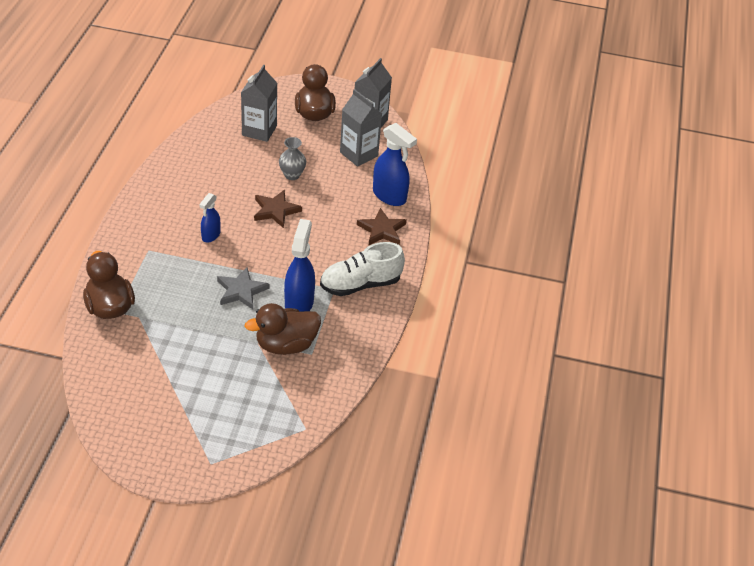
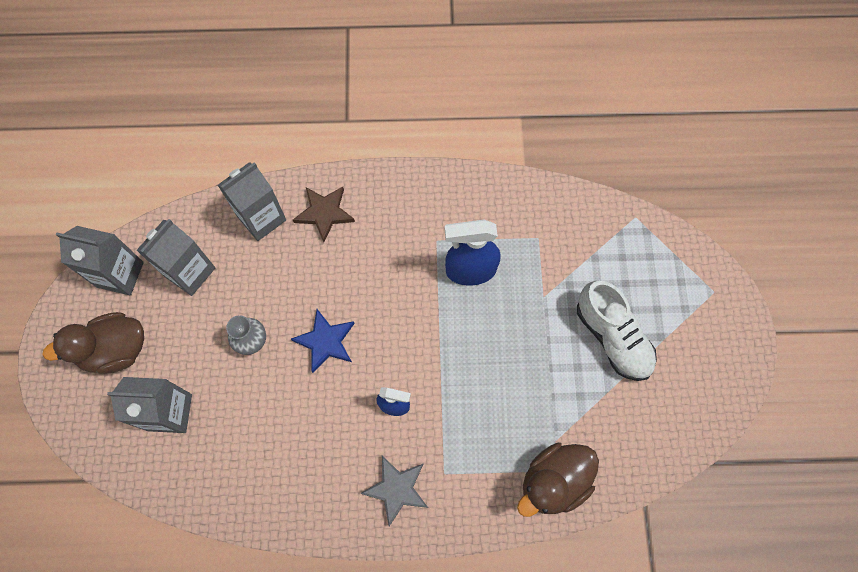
camera: 100 degrees left, 25 degrees up
(241, 291) = (474, 338): grey star -> grey star (396, 489)
(275, 210) = (325, 341): brown star -> blue star
(286, 345) = (536, 266): brown duck -> none
(360, 284) = (420, 215): white shoe -> white shoe (612, 337)
(389, 196) = (261, 218): blue spray bottle -> grey carton

